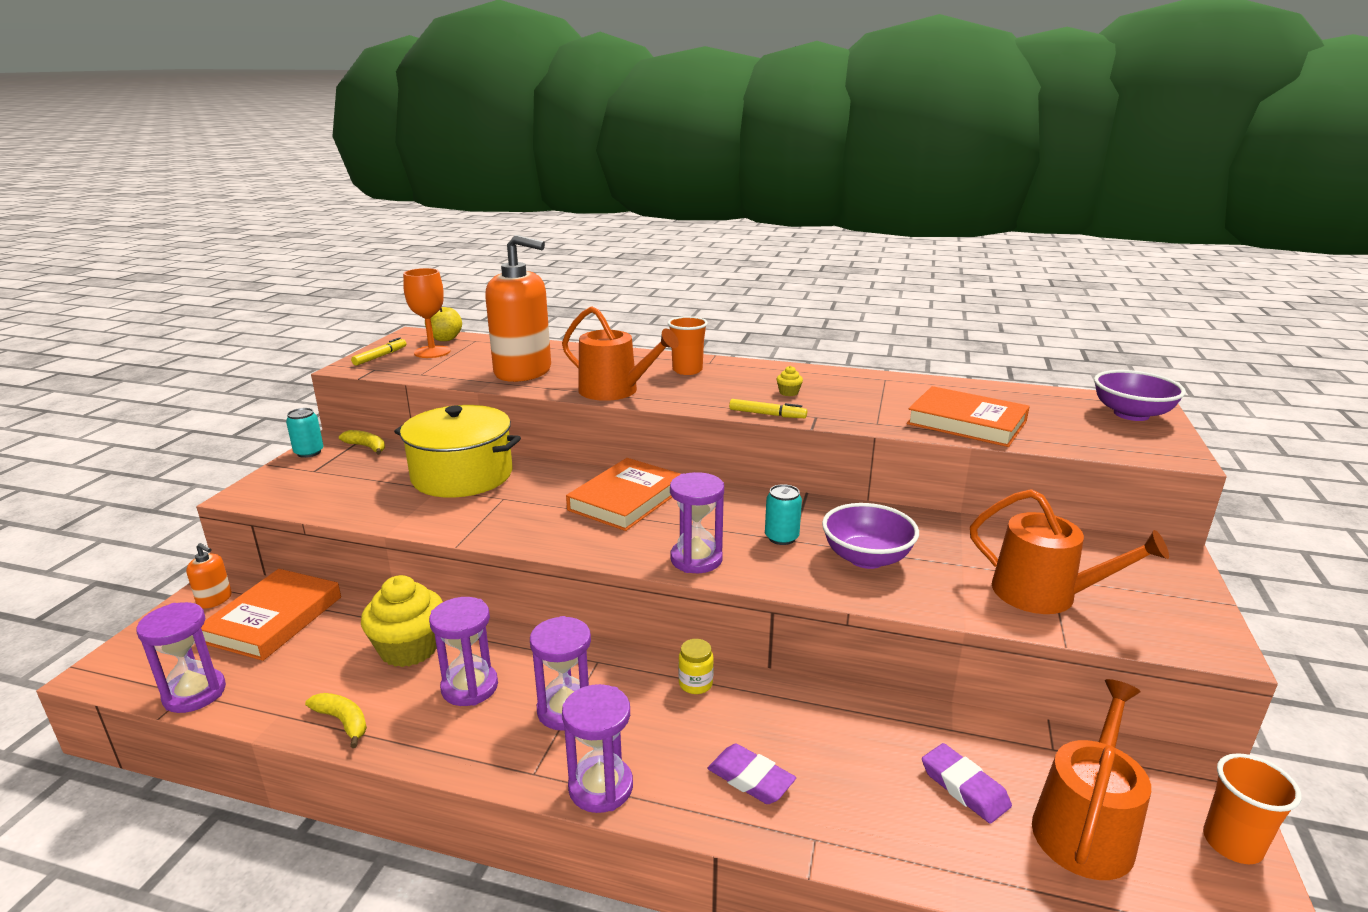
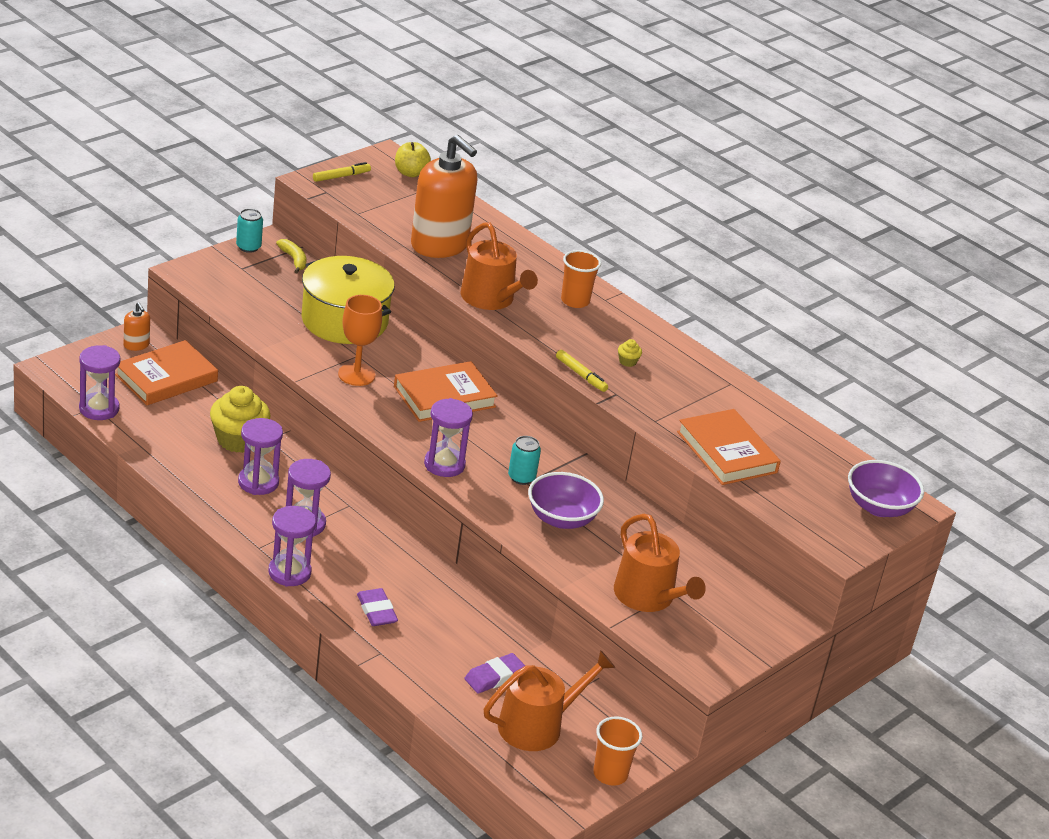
camera: 25 degrees right, 10 degrees up
(343, 721) = (173, 467): yellow banana -> none
(432, 352) = (386, 188): orange goblet -> orange goblet (356, 375)
(695, 684) = (398, 548): yellow jar -> none
(964, 787) = (494, 677): purple eraser -> purple eraser turned 60 degrees clockwise

